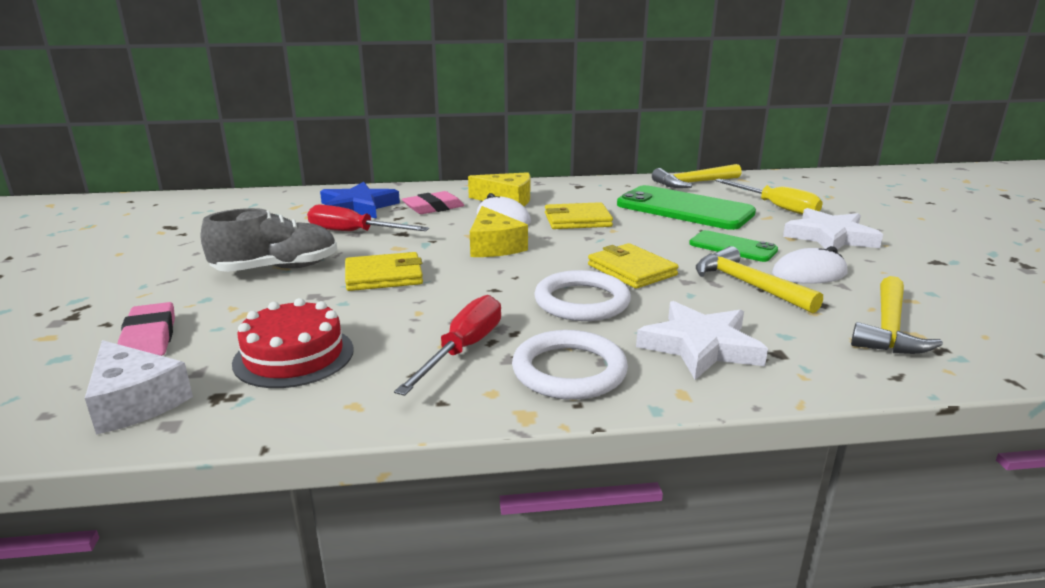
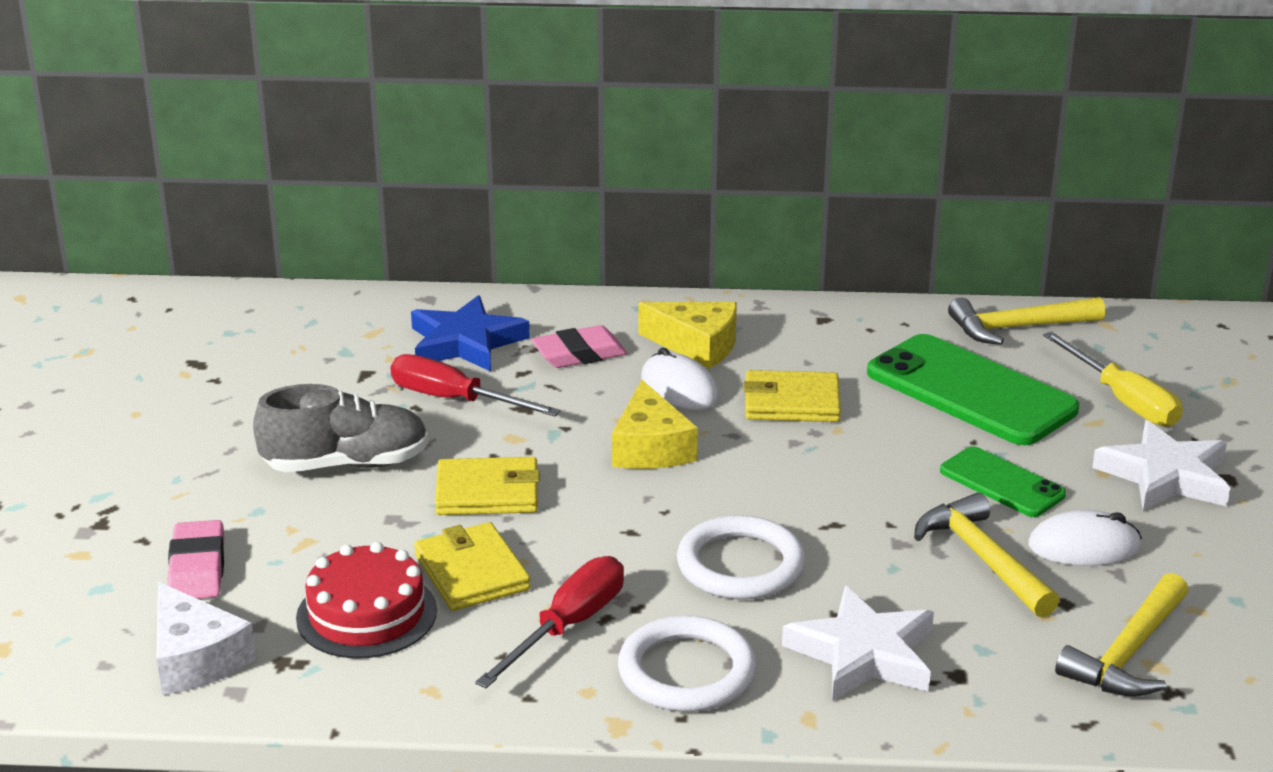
camera: 10 degrees right, 5 degrees up
(631, 270) = (831, 514): yellow wallet -> yellow wallet (471, 572)

